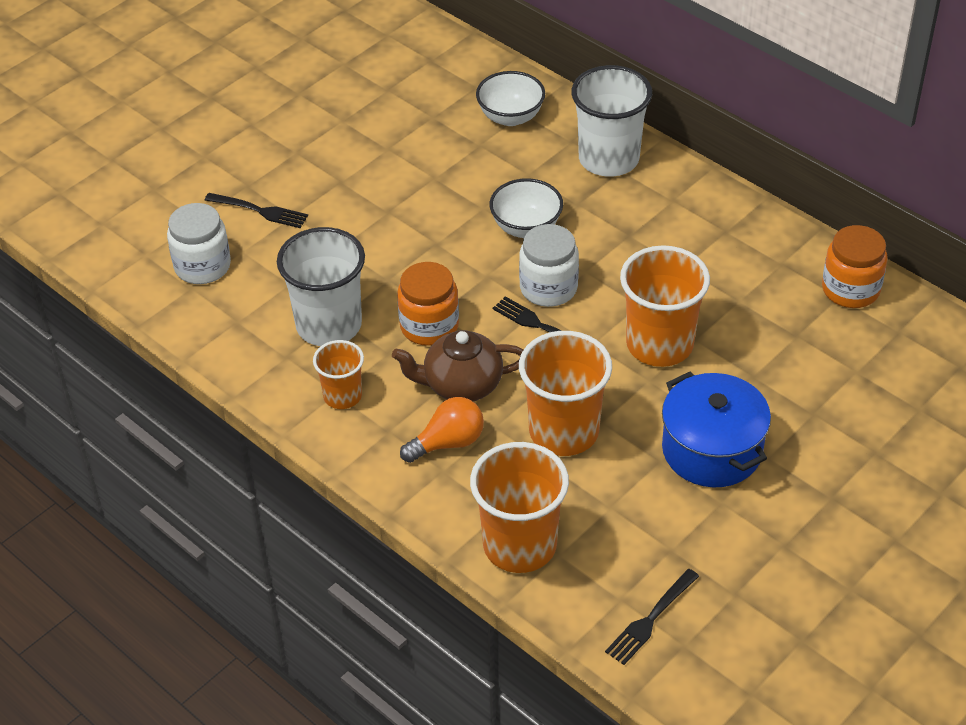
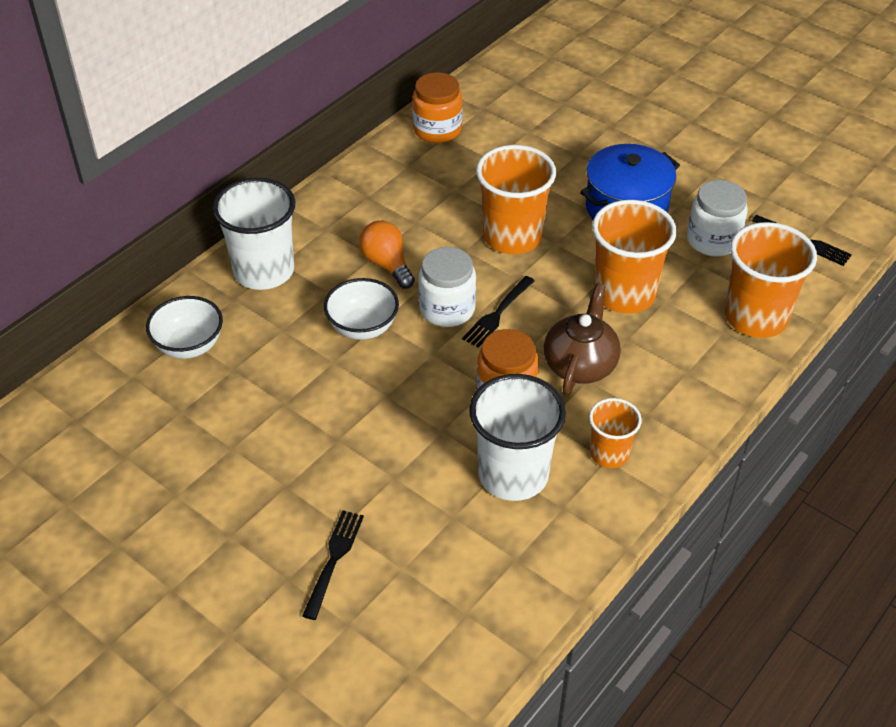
camera: 95 degrees left, 0 degrees up
(202, 266) = (429, 606): white jar -> white jar (712, 240)
(448, 443) = (653, 370): orange light bulb -> orange light bulb (387, 264)
(461, 385) = (580, 365): brown teapot -> brown teapot turned 150 degrees counterclockwise

